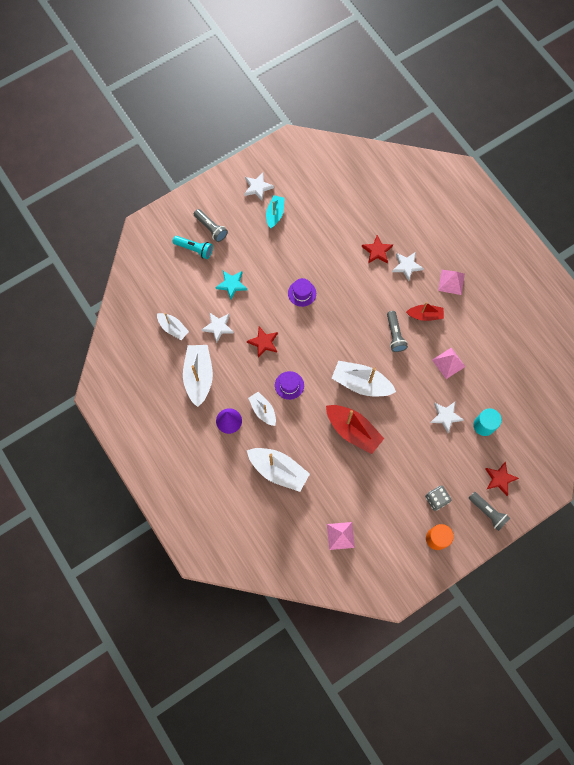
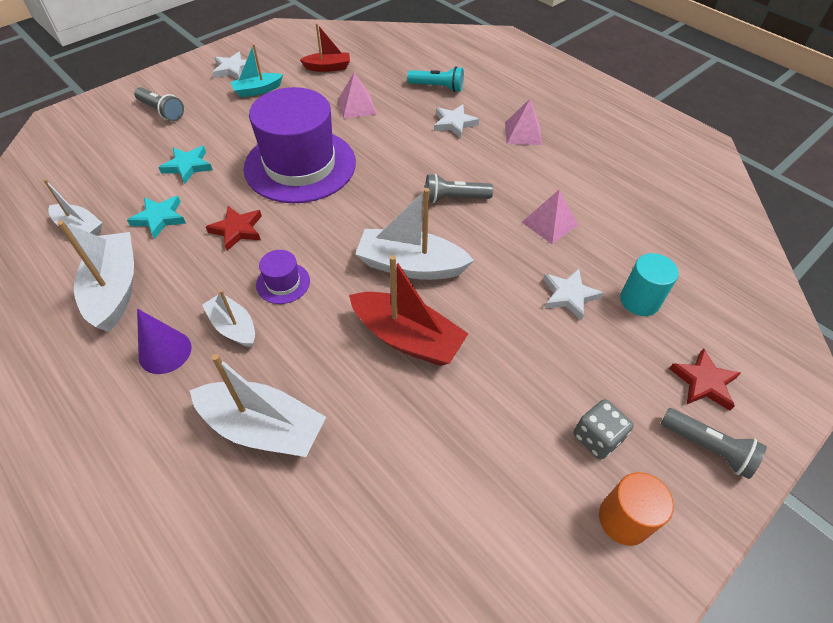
camera: 10 degrees left, 20 degrees down
(194, 249) = (133, 134): turquoise flashlight -> turquoise flashlight (437, 87)
(218, 327) = (159, 218): white star -> turquoise star
(275, 214) = (257, 90): turquoise boat -> turquoise boat turned 120 degrees counterclockwise
(302, 293) = (300, 165): purple hat -> purple hat, size x2.47
(340, 535) = (410, 548): pink pyramid -> pink pyramid (357, 106)
(377, 251) = (408, 112): red star -> none
(395, 335) = (454, 198): grey flashlight -> grey flashlight turned 105 degrees clockwise
(425, 315) = (495, 171): red boat -> red boat (328, 67)

